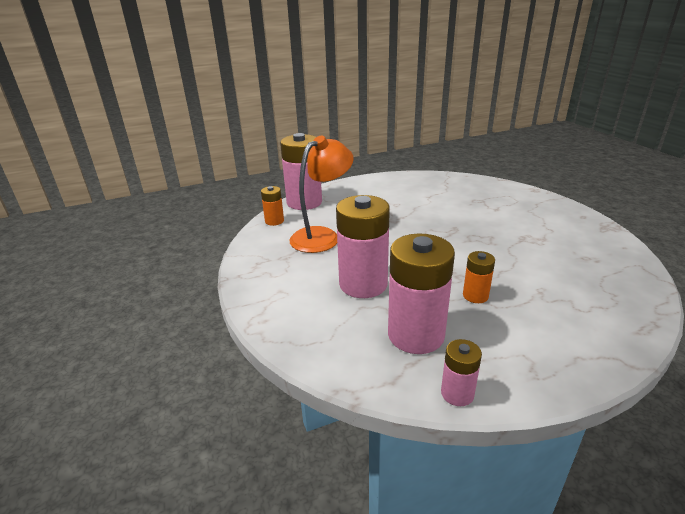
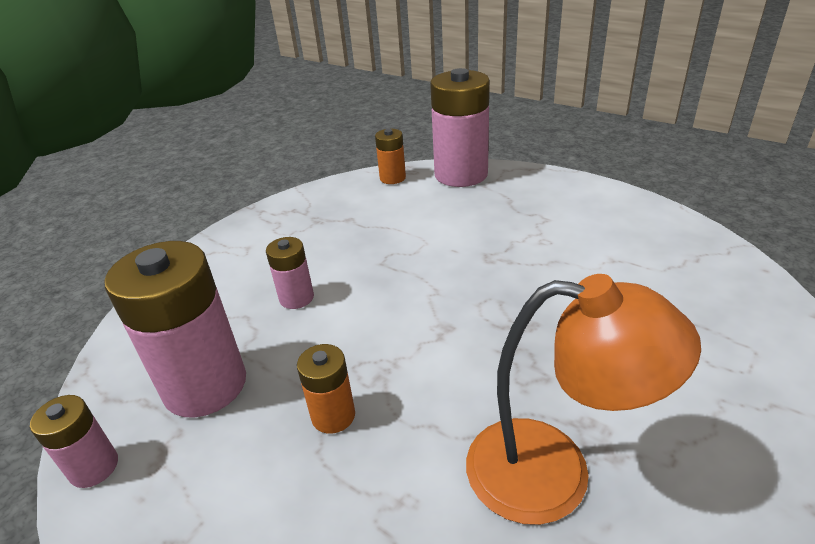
camera: 60 degrees right, 5 degrees up
(322, 236) = (388, 222): orange lamp -> orange lamp (554, 473)
(363, 284) = (296, 298): pink battery -> pink battery, size x0.50

